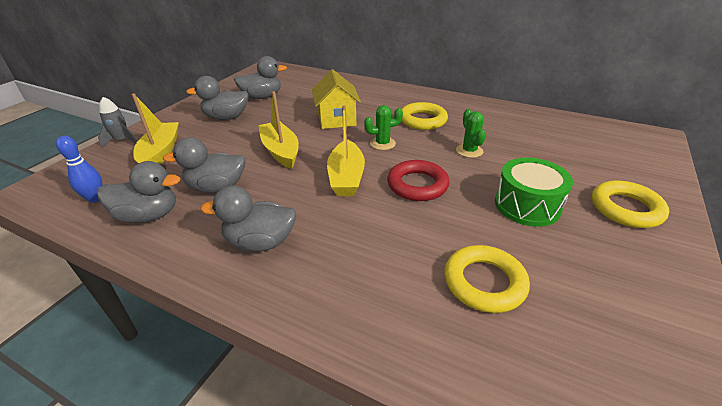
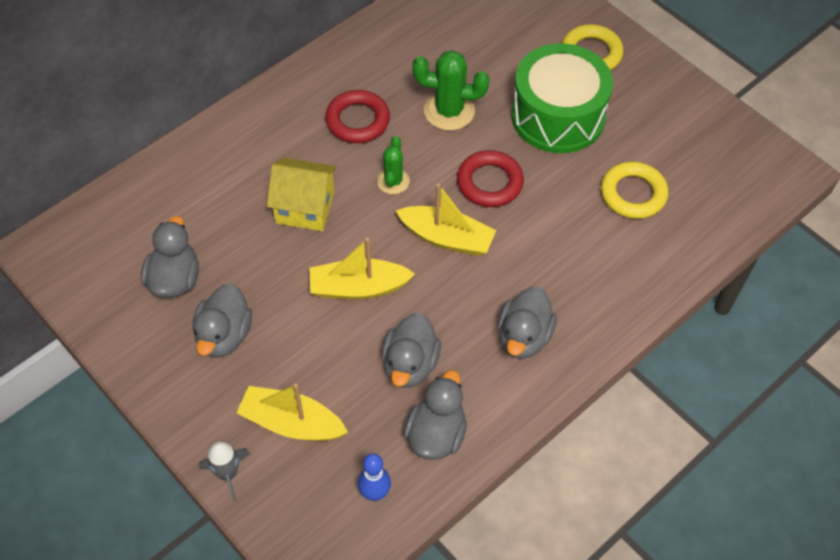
camera: 70 degrees left, 20 degrees up
(422, 120) = (357, 120): yellow ring -> red ring
(469, 151) = (449, 111): green cactus -> green cactus, size x1.62
(527, 205) = (558, 116): green drum -> green drum, size x1.52

